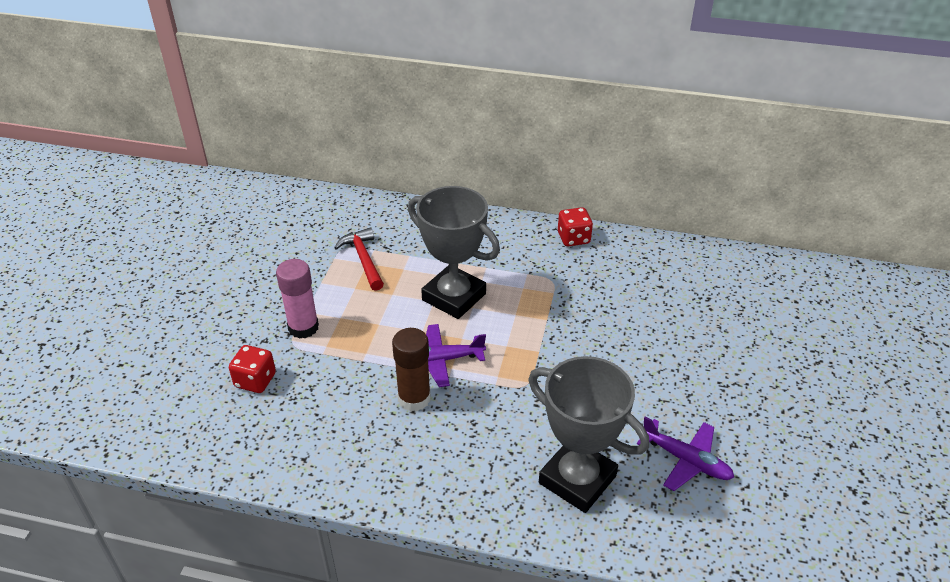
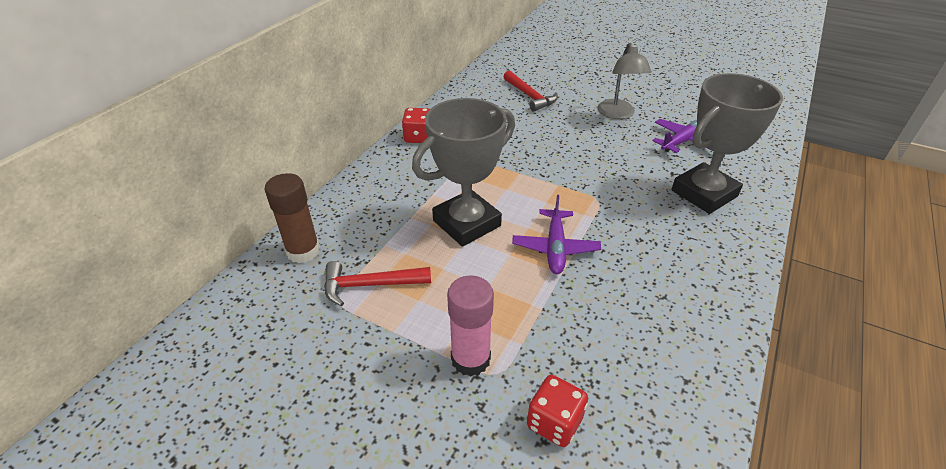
camera: 75 degrees left, 0 degrees up
(414, 398) = (605, 275): brown glue stick -> brown glue stick (303, 251)
(709, 306) = (530, 96): none -> red hammer
(716, 391) = (618, 114): none -> grey lamp

